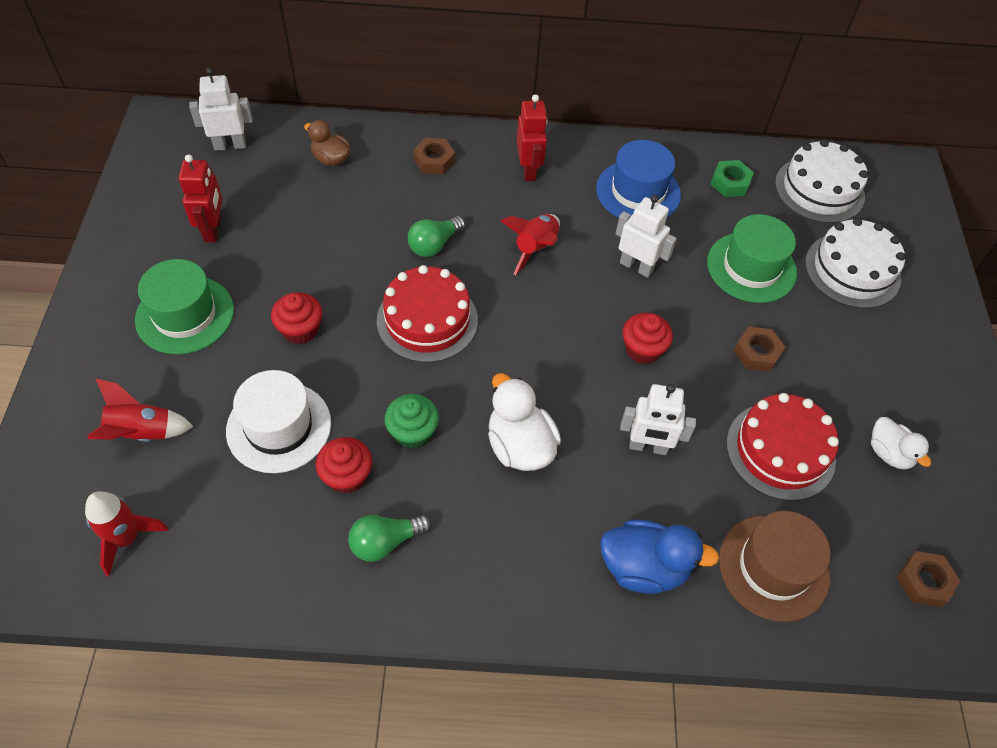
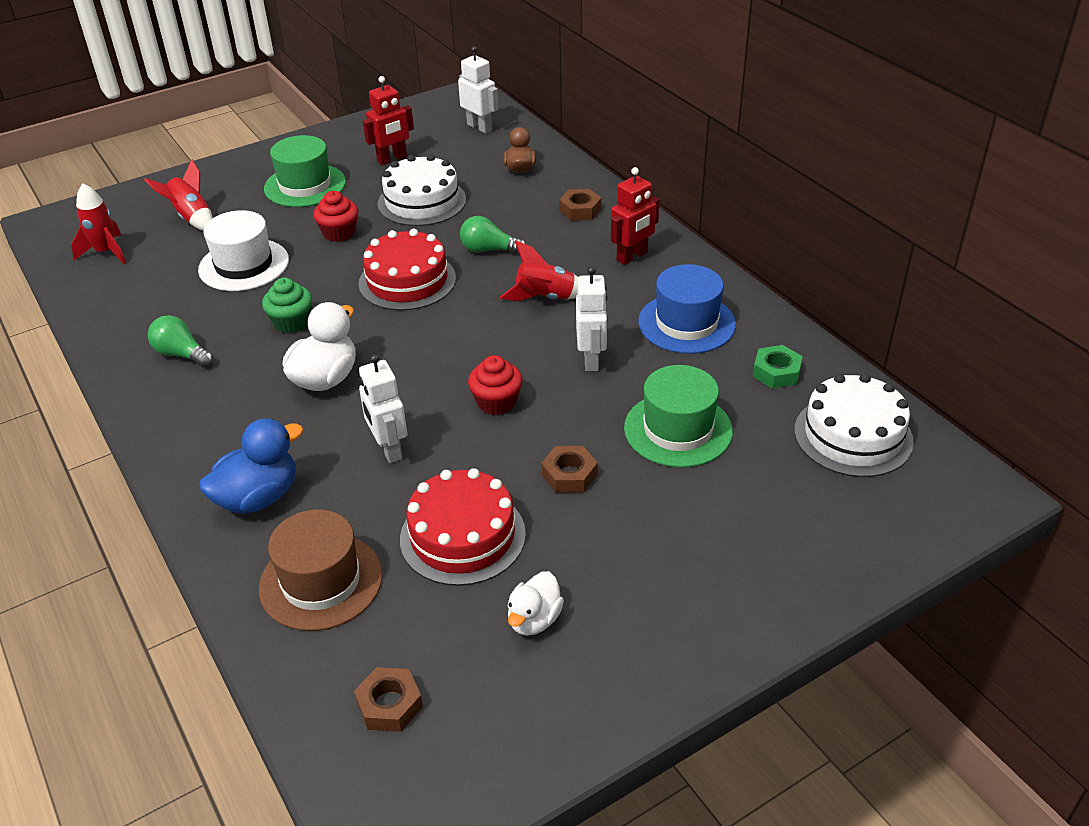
camera: 60 degrees right, 15 degrees down
(347, 476) = (226, 312): red cupcake -> none
(644, 567) = (258, 497): blue duck -> blue duck turned 105 degrees counterclockwise
(852, 270) = (763, 502): white cake -> white cake (422, 201)

